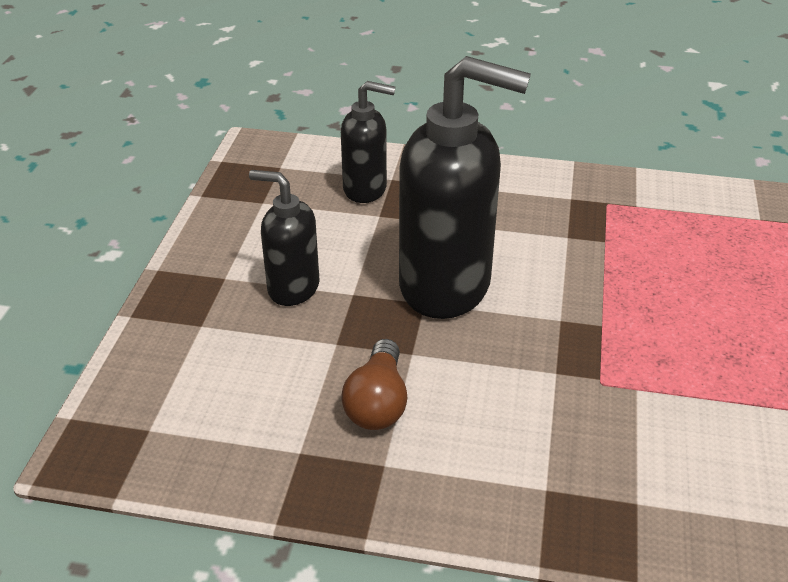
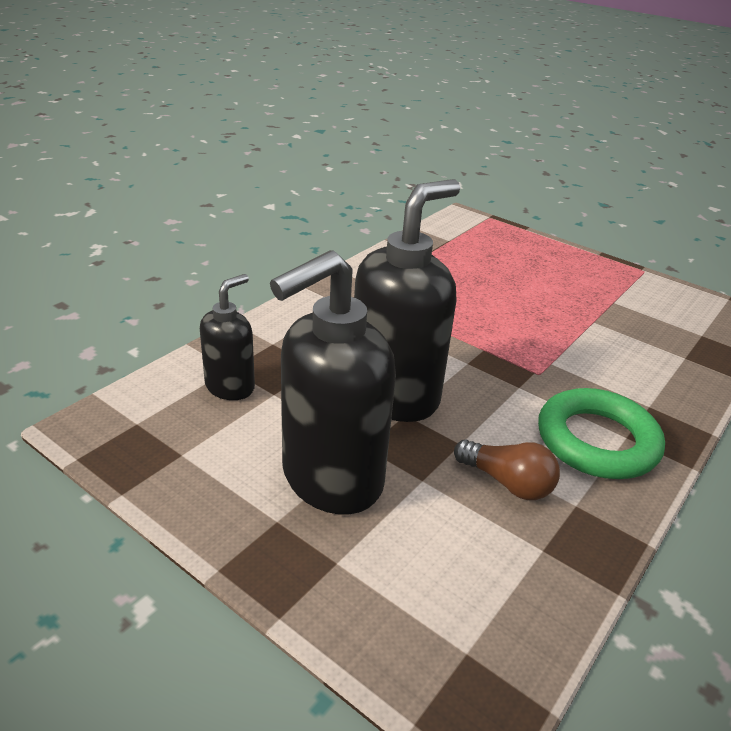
camera: 65 degrees left, 5 degrees down
(293, 288) = (331, 479): black soap dispenser -> black soap dispenser, size x1.84
(511, 461) = (597, 441): none -> green ring

